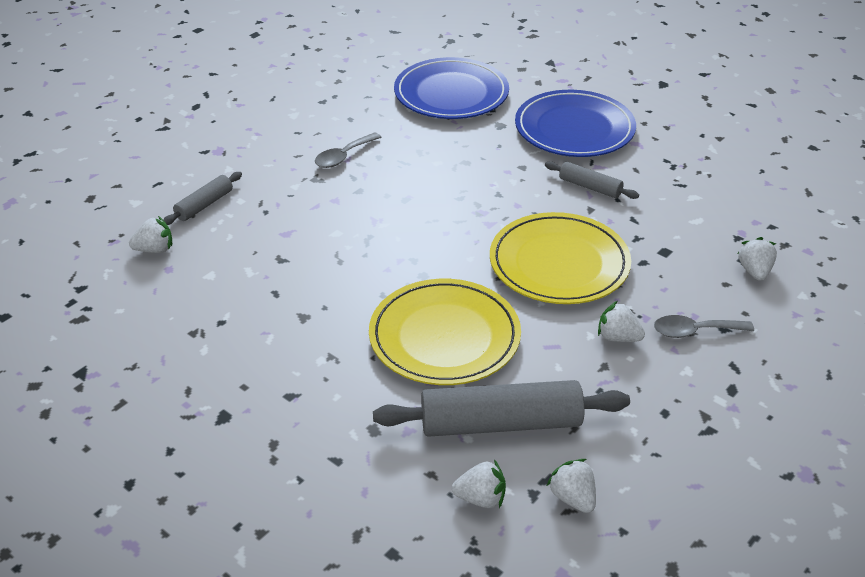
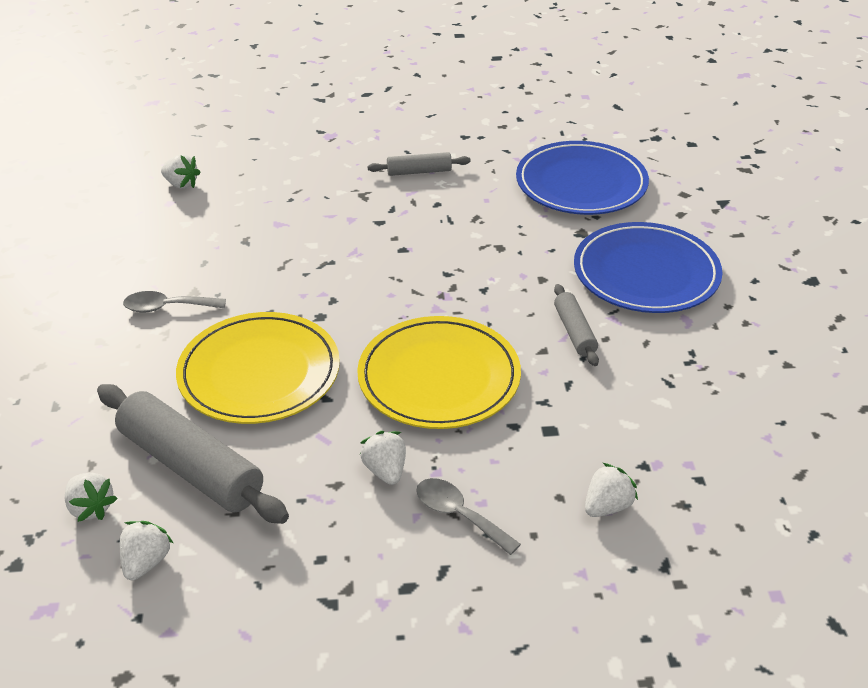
camera: 45 degrees right, 0 degrees up
(204, 205) = (259, 171): grey rolling pin -> grey rolling pin (419, 172)
(343, 156) = (410, 189): grey spoon -> grey spoon (167, 307)

